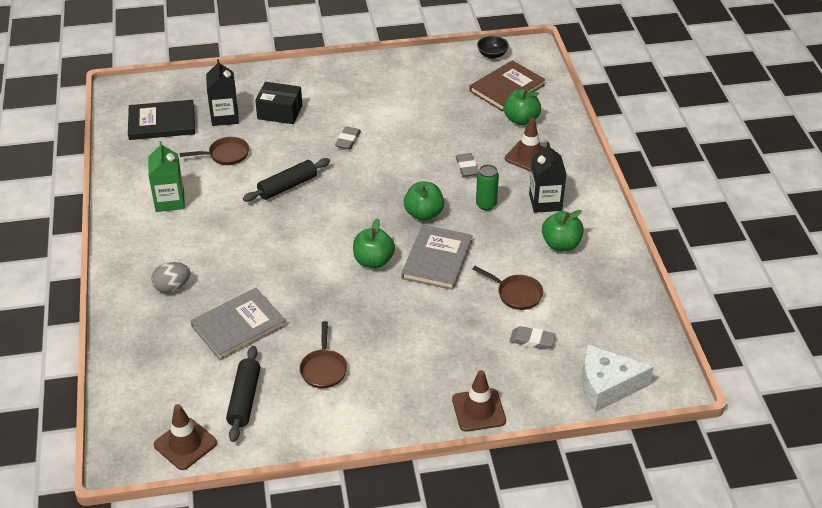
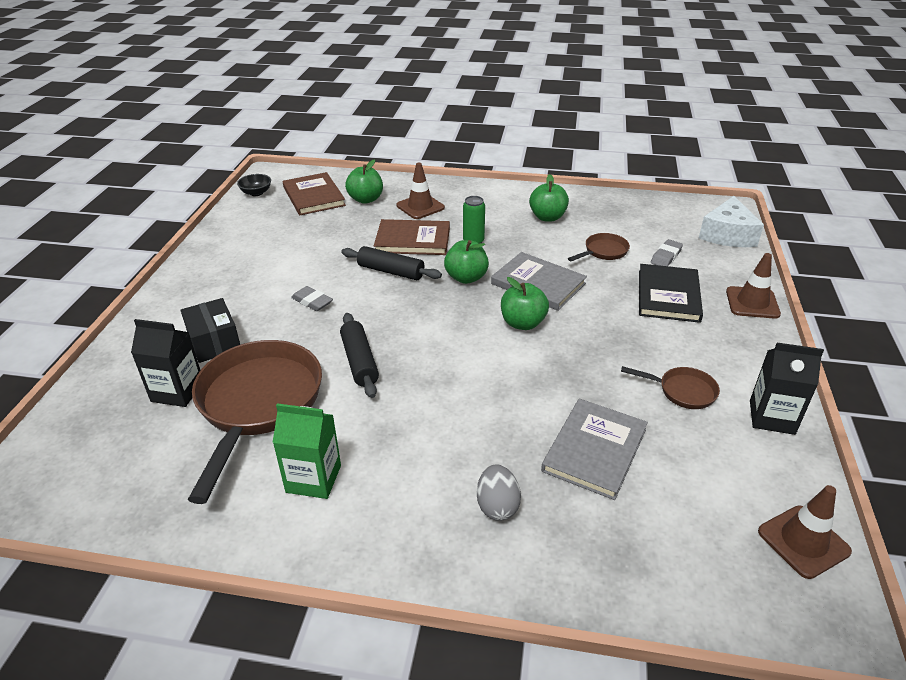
camera: 70 degrees left, 5 degrees down
(162, 122) = (129, 459): black book -> black book (668, 295)
(225, 155) = (257, 404): brown pan -> brown pan, size x2.23
(238, 326) = (594, 450): grey book -> grey book turned 45 degrees clockwise
(244, 399) = (725, 467): black rolling pin -> black rolling pin (391, 271)
(280, 112) = (214, 342): black box -> black box turned 60 degrees counterclockwise
(466, 167) = (413, 240): grey eraser -> brown book
(545, 202) = (488, 212): black carton -> black carton (772, 417)

